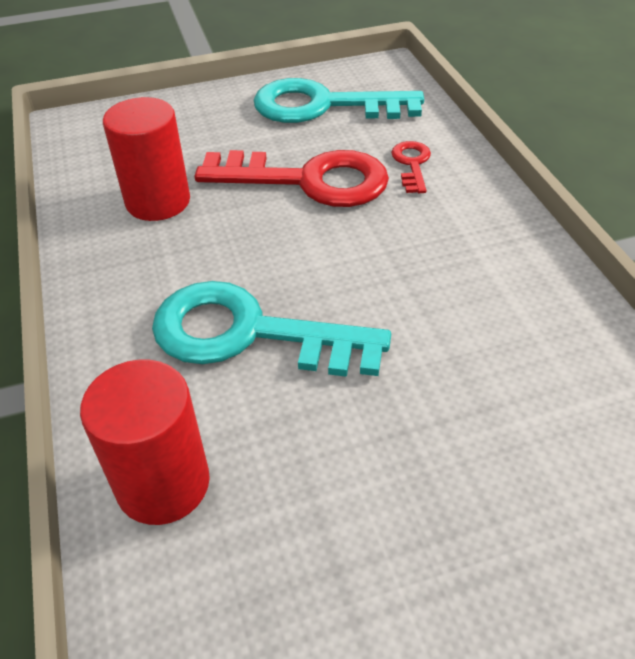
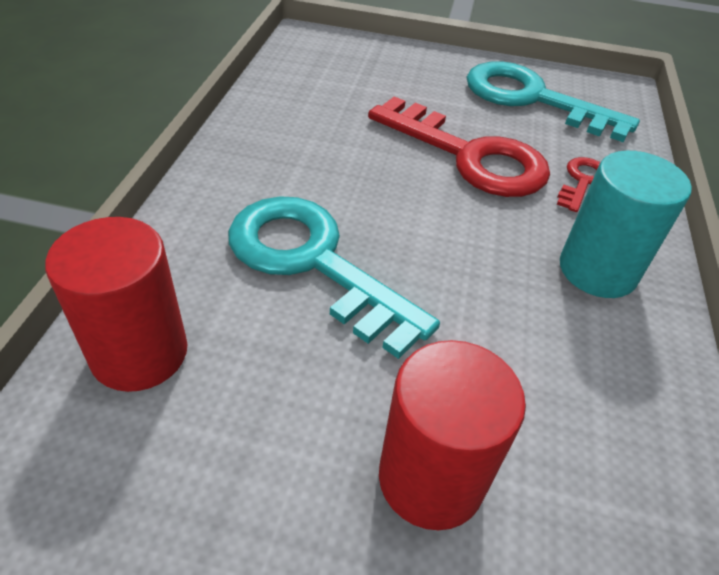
camera: 25 degrees right, 0 degrees up
(158, 201) = (325, 121): red cylinder -> red cylinder (431, 478)
(471, 233) = (597, 270): none -> turquoise cylinder

